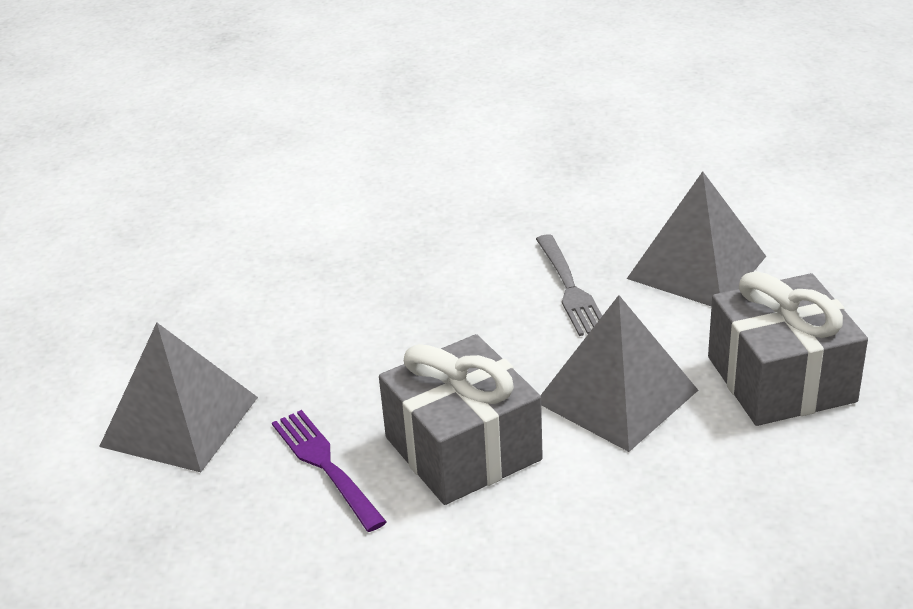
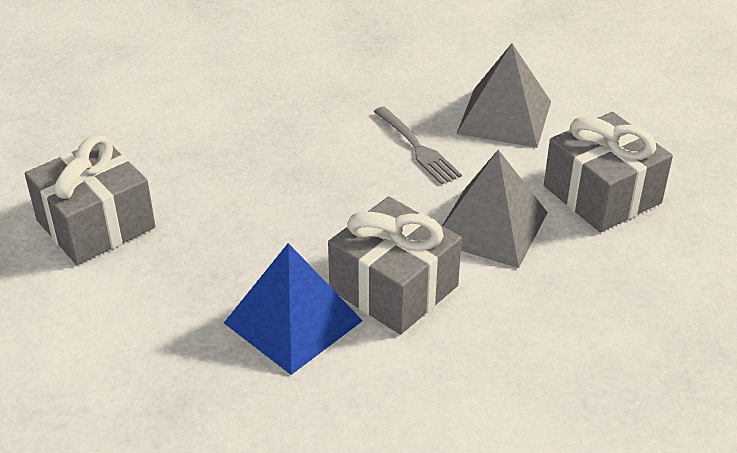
camera: 20 degrees left, 5 degrees up
(164, 320) = (96, 224): none -> grey gift
(179, 421) = (152, 307): grey pyramid -> none
(326, 466) = (293, 321): purple fork -> blue pyramid

